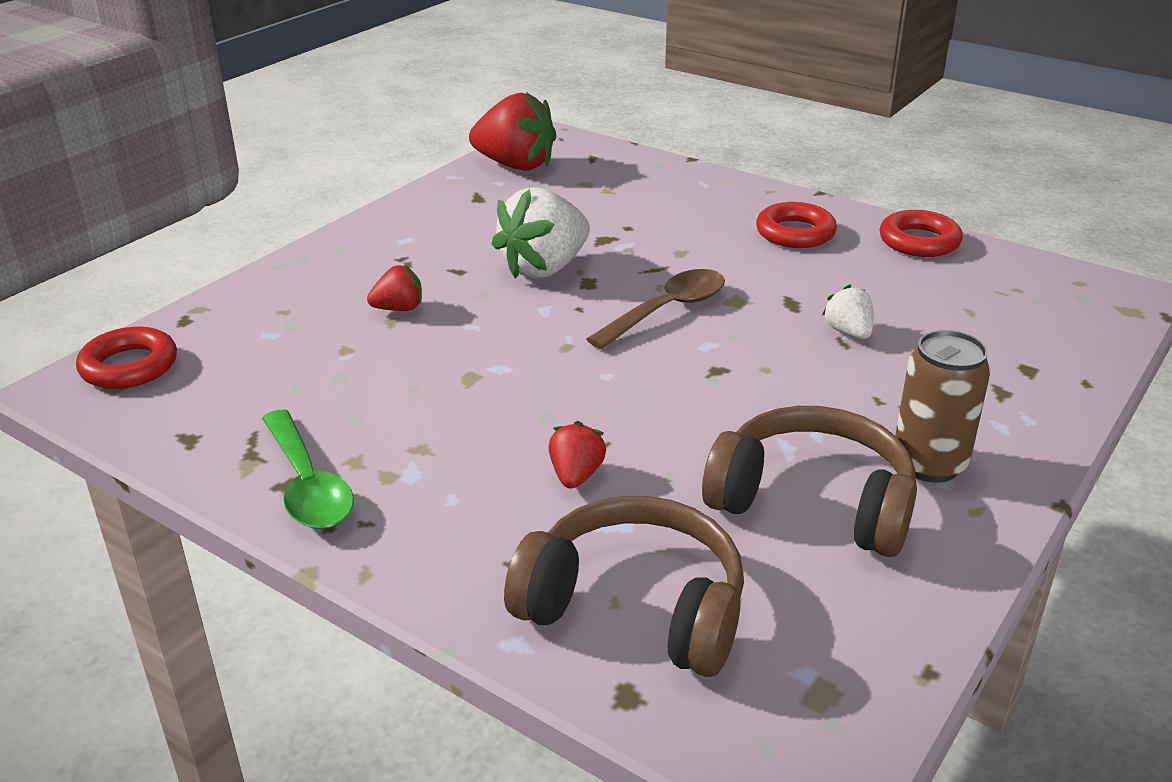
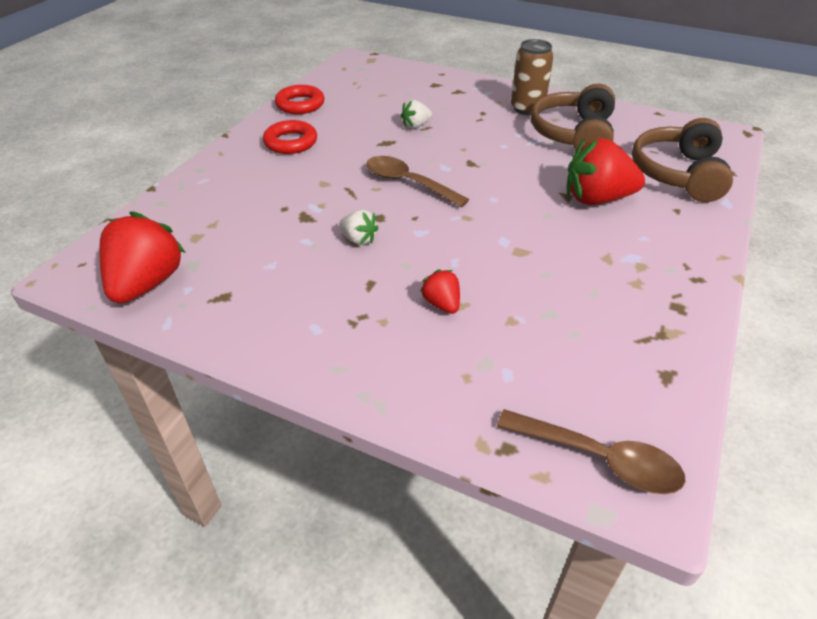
camera: 100 degrees left, 10 degrees up
(129, 366) = (599, 459): red ring -> brown spoon
(307, 485) = (673, 297): green spoon -> none
(544, 268) = (359, 239): white strawberry -> white strawberry, size x0.50
(576, 475) = (596, 199): red strawberry -> red strawberry, size x2.00

